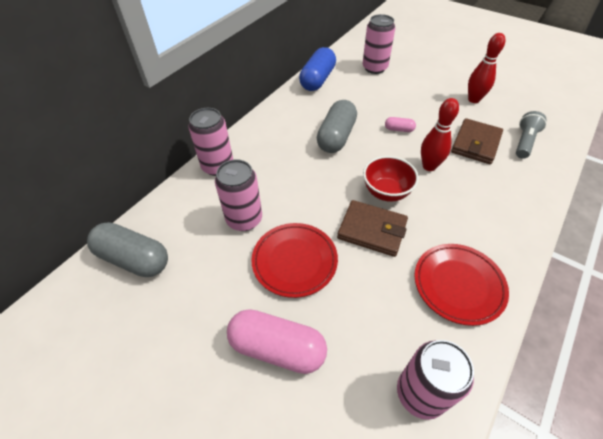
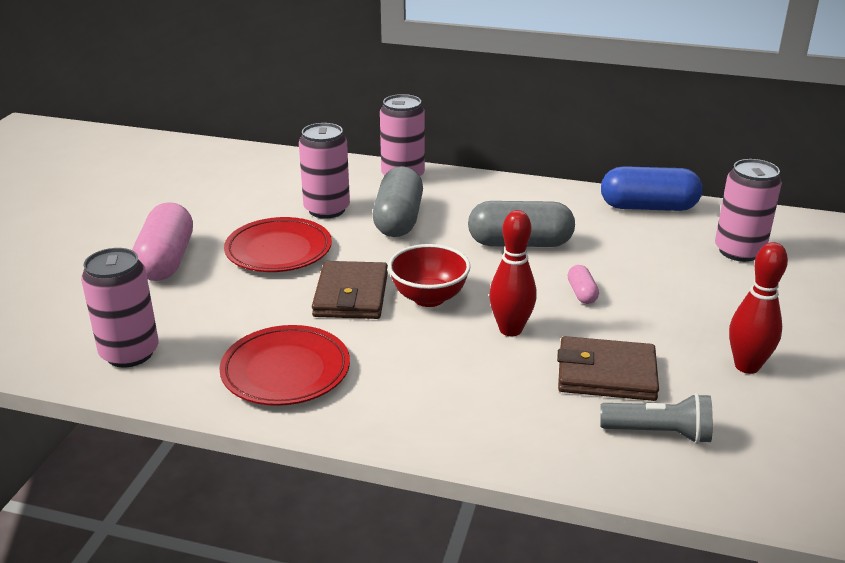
camera: 70 degrees right, 20 degrees down
(134, 259) = (247, 166): grey capsule -> grey capsule (398, 220)

